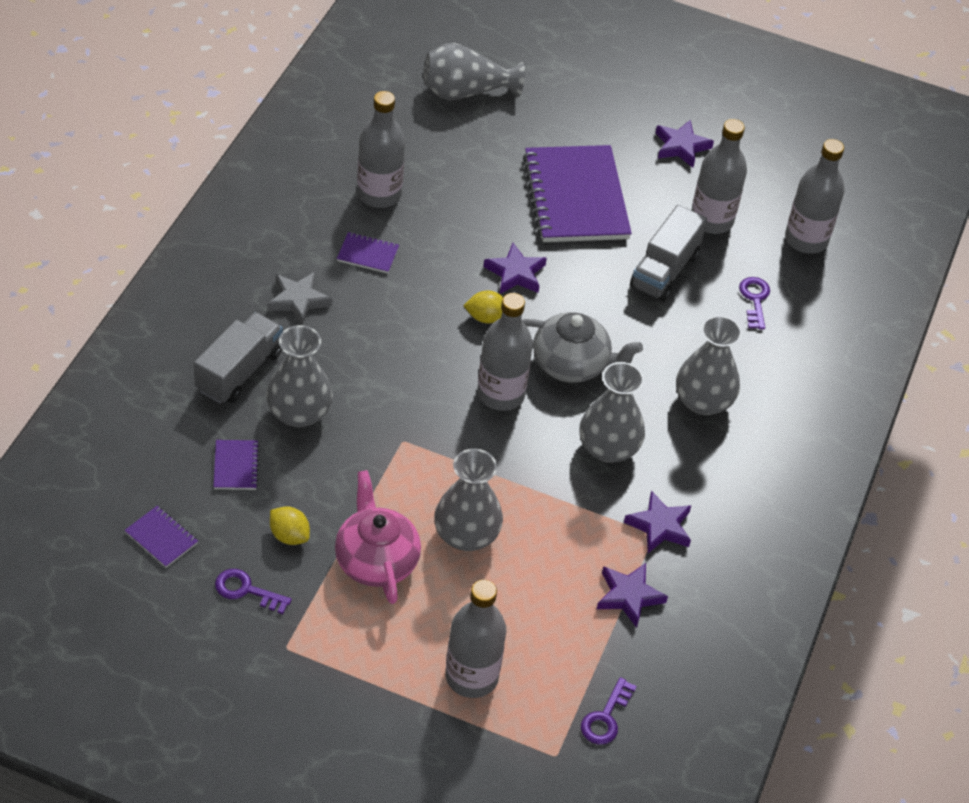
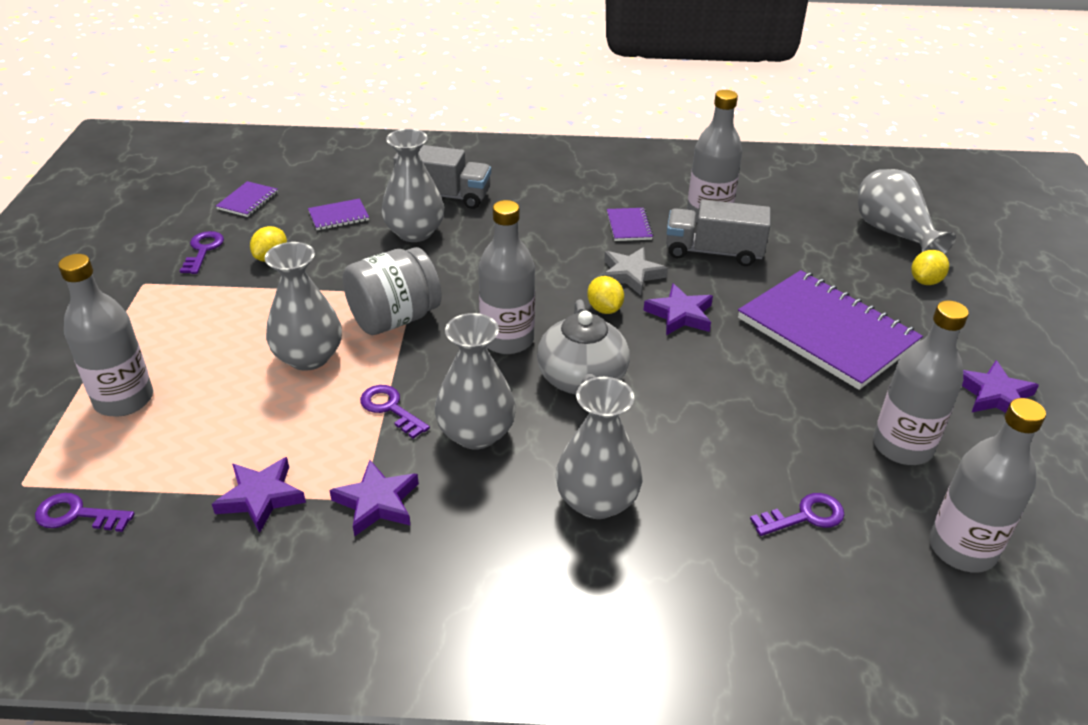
camera: 75 degrees right, 10 degrees down
(298, 300) = (545, 204): grey star -> grey star (631, 274)
(376, 560) = (258, 309): pink teapot -> none
(436, 462) = (394, 319): none -> grey jar
(539, 109) = (925, 281): none -> yellow lemon
(558, 494) = (390, 409): none -> purple key
(575, 197) = (826, 332): purple notebook -> purple notebook turned 75 degrees clockwise
(664, 270) = (781, 422): grey truck -> grey truck (713, 252)

